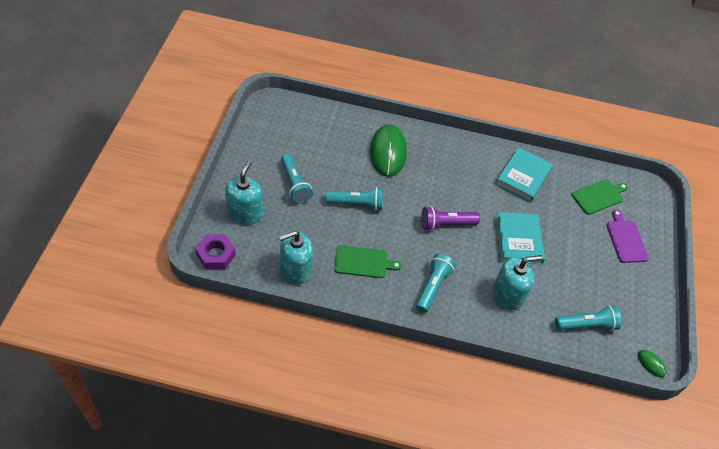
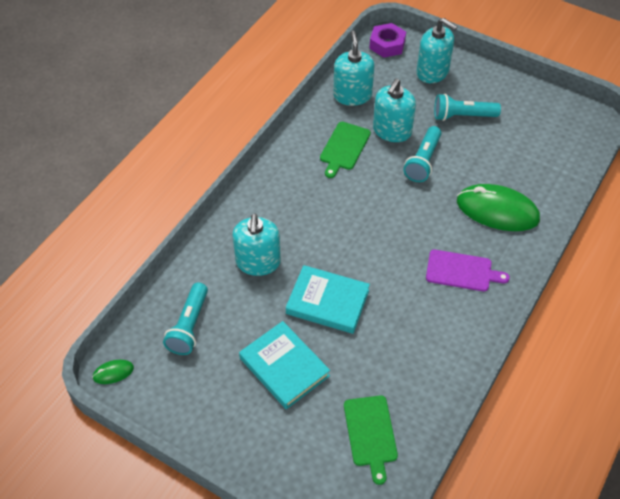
camera: 115 degrees right, 0 degrees up
(330, 231) = (392, 131): none -> turquoise soap dispenser
(433, 287) = (293, 197): turquoise flashlight -> none
(446, 224) = (373, 235): purple flashlight -> none
(523, 177) = (427, 348): turquoise book -> turquoise book (284, 367)
(625, 239) = (289, 434): purple cutting board -> purple cutting board (462, 271)

